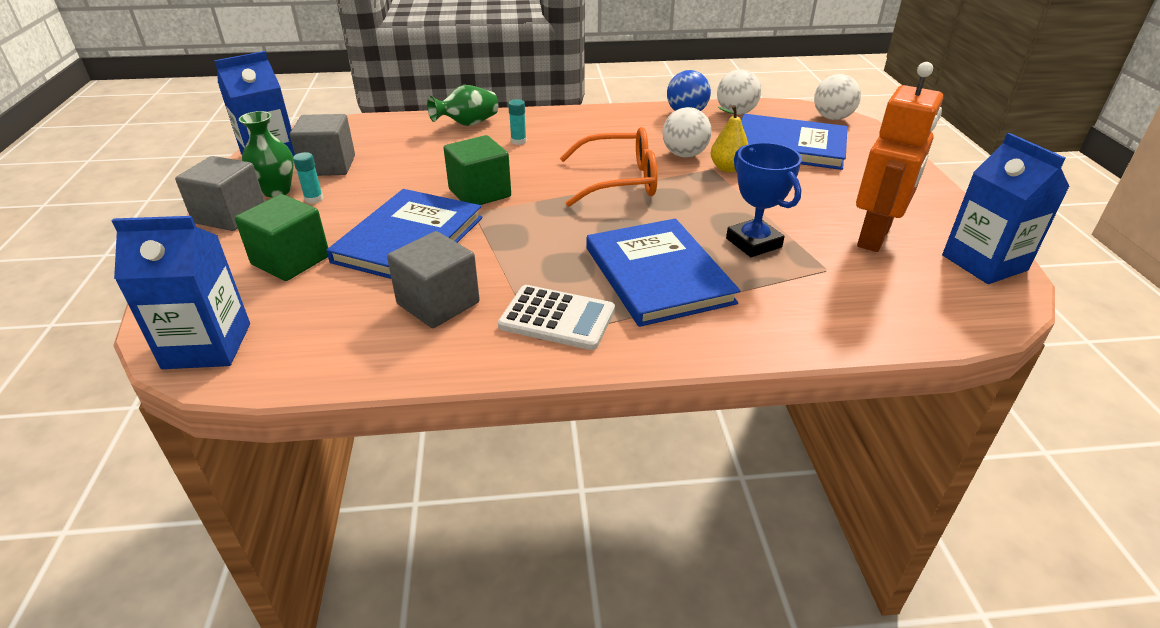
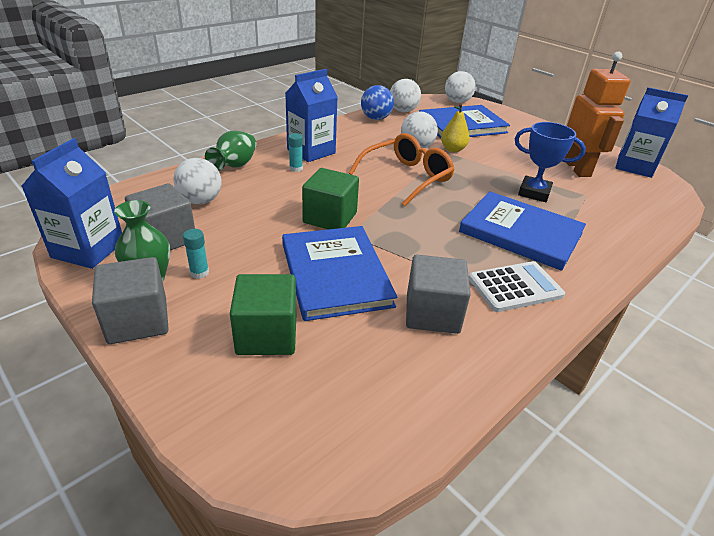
camera: 40 degrees left, 0 degrees up
(207, 346) = (315, 447): blue carton -> blue carton (311, 151)
(396, 145) = (200, 201): none -> white ball

